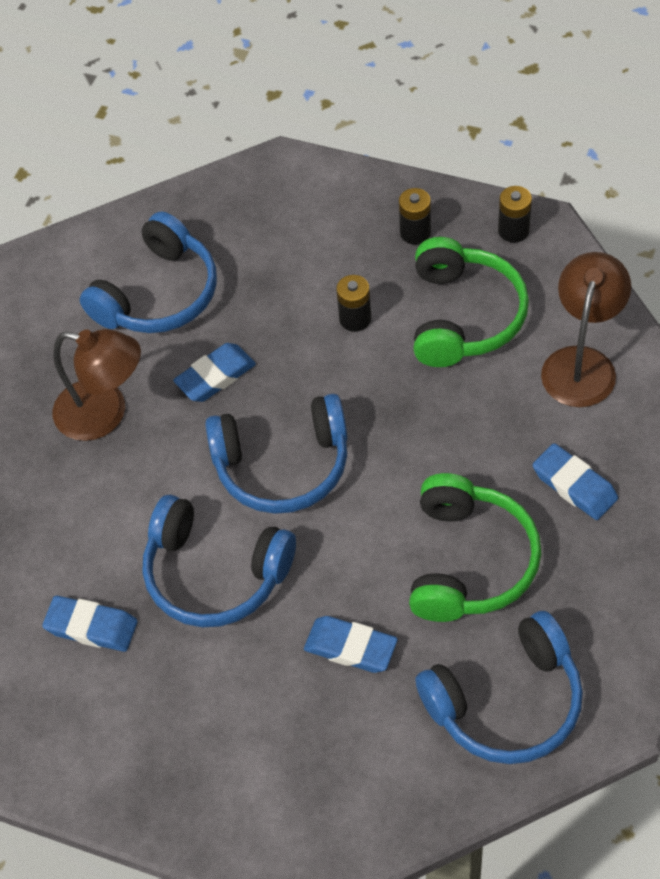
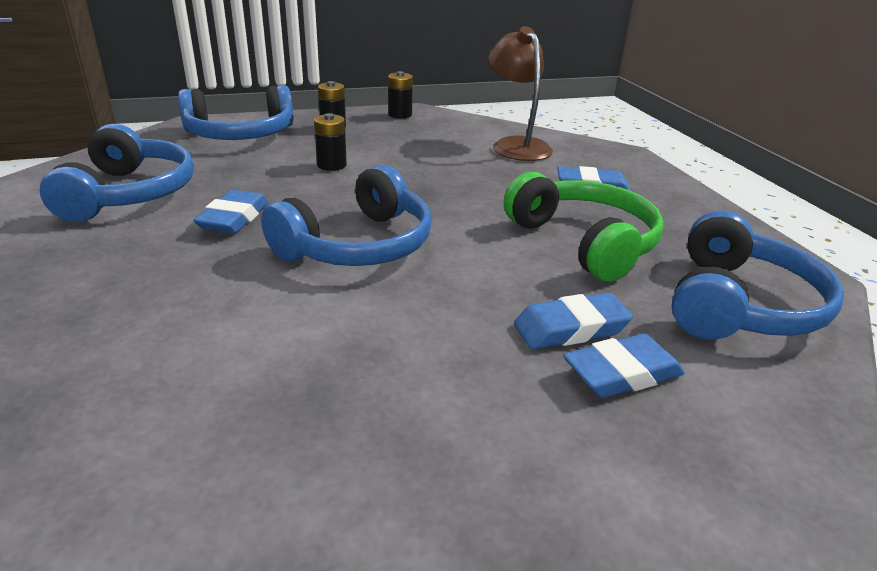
camera: 45 degrees left, 25 degrees down
(91, 627) = (250, 449): blue eraser -> blue eraser (622, 373)
(105, 414) = (123, 272): brown lamp -> none
(215, 574) = (369, 334): blue headphones -> blue headphones (241, 134)
(464, 316) = (412, 147): green headphones -> none

